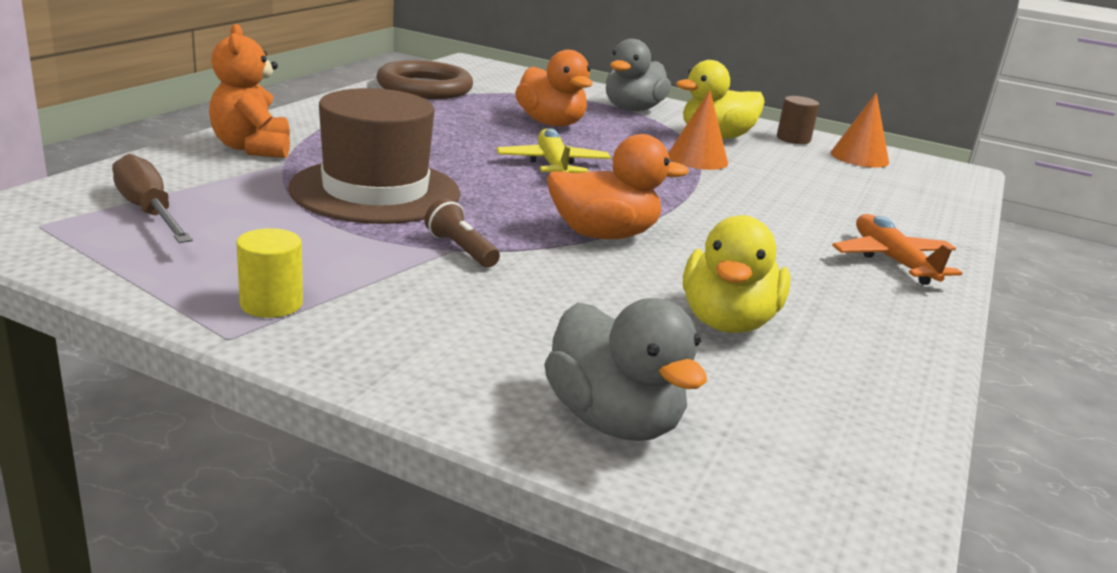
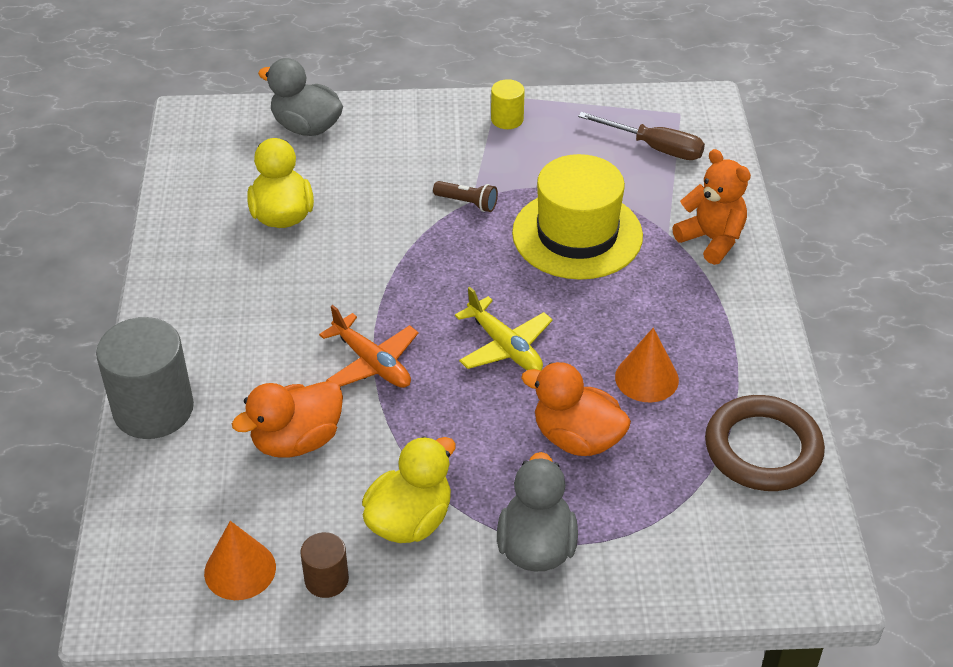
camera: 155 degrees right, 20 degrees up
(375, 191) = (577, 234): brown hat -> yellow hat
(603, 235) = (399, 265): orange duck -> orange duck (297, 441)
(697, 159) = (401, 444): orange cone -> orange cone (646, 378)
(892, 260) = (188, 343): orange plane -> orange plane (372, 363)
(934, 235) = (153, 409): none -> grey cylinder

